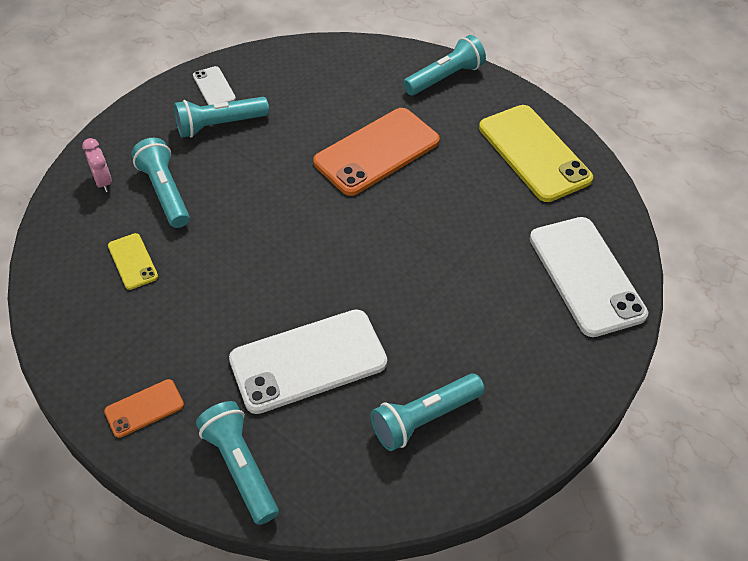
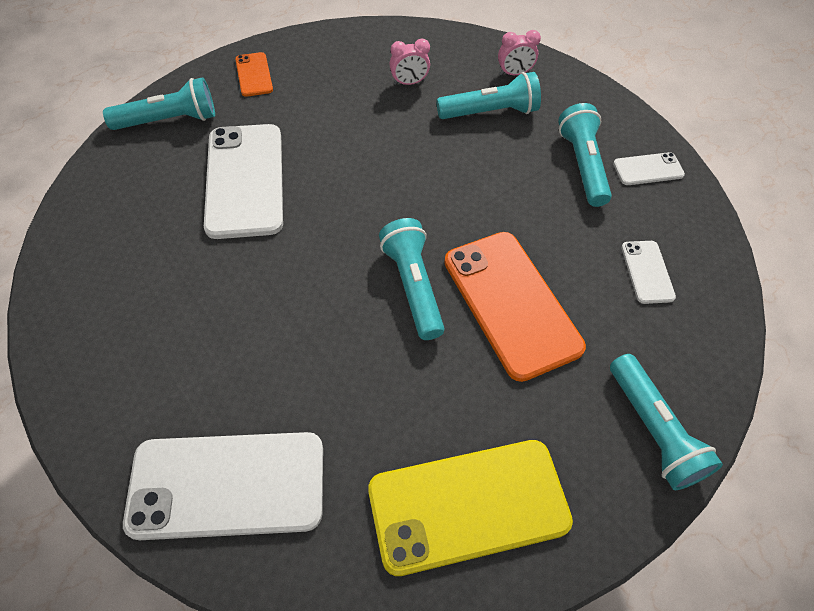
camera: 105 degrees right, 5 degrees up
(133, 261) = (409, 83): yellow phone -> pink clock
(320, 84) = (647, 272): none -> white phone
(424, 418) = (137, 252): turquoise flashlight -> turquoise flashlight (413, 286)

